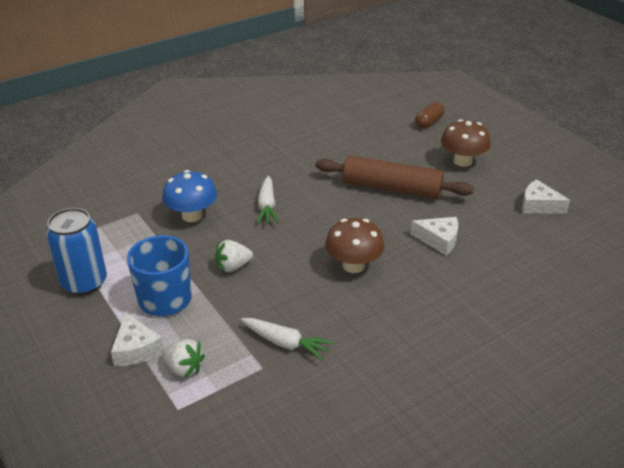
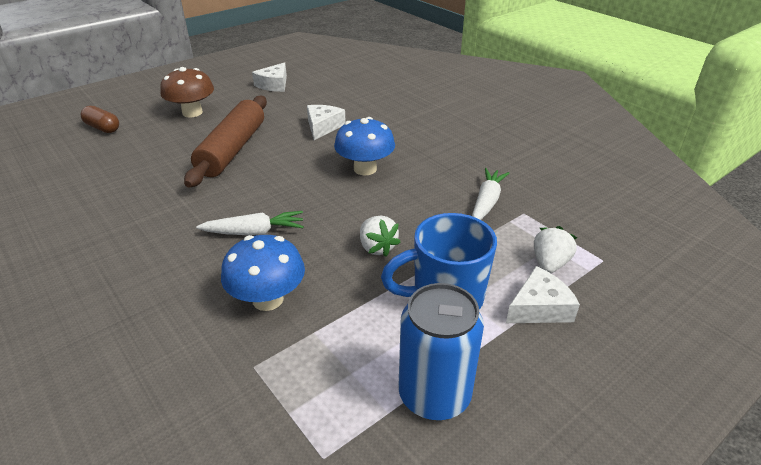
camera: 95 degrees left, 0 degrees up
(353, 265) = (365, 169): brown mushroom -> blue mushroom

